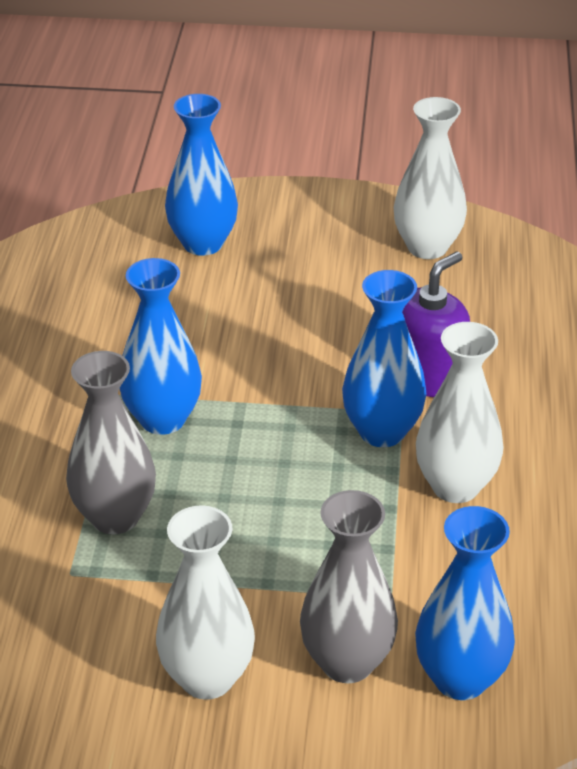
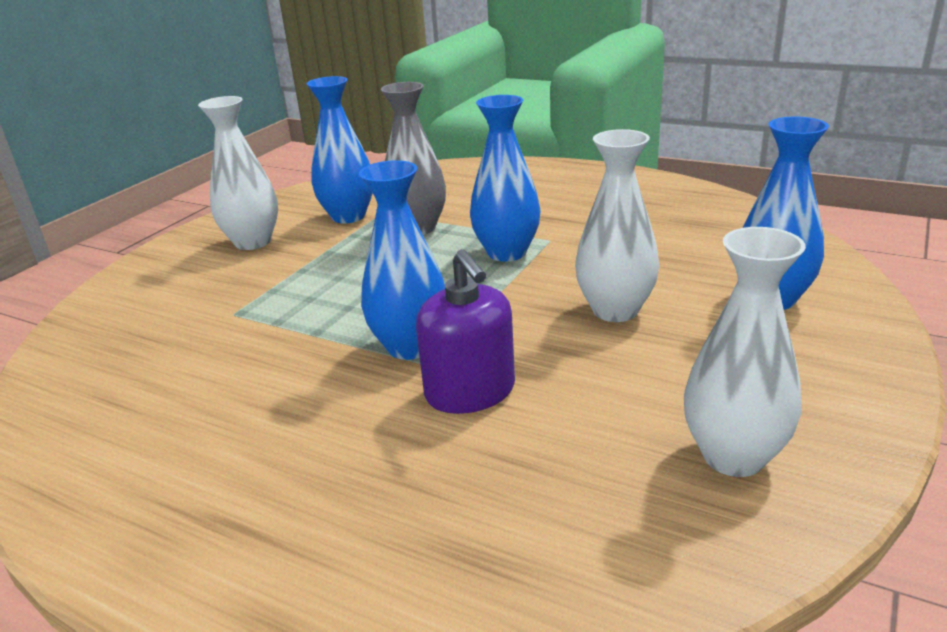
camera: 115 degrees right, 10 degrees down
(347, 662) = (202, 286): grey vase -> none
(455, 486) = (306, 370): white vase -> white vase (615, 310)
(460, 678) = (131, 326): blue vase -> blue vase (348, 216)

